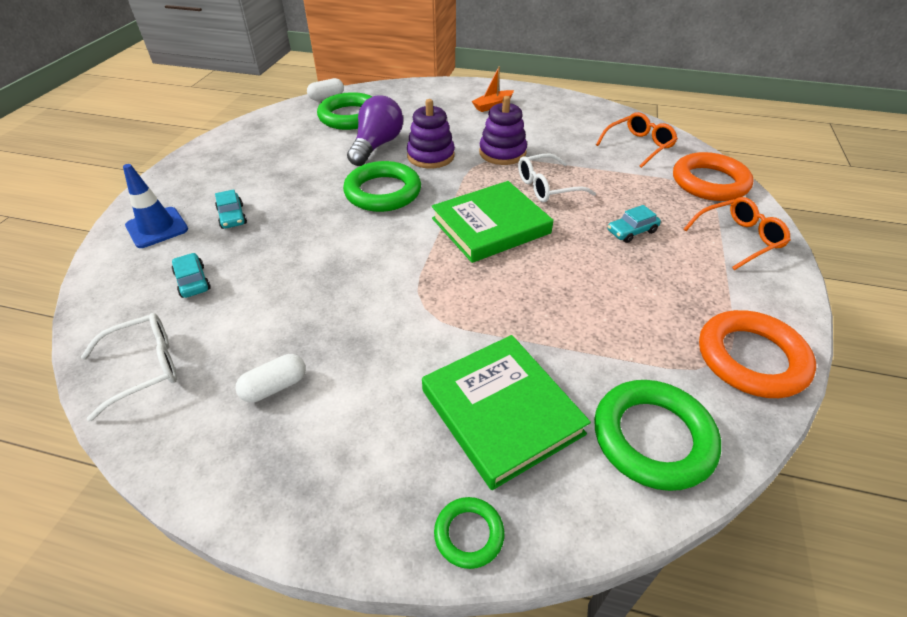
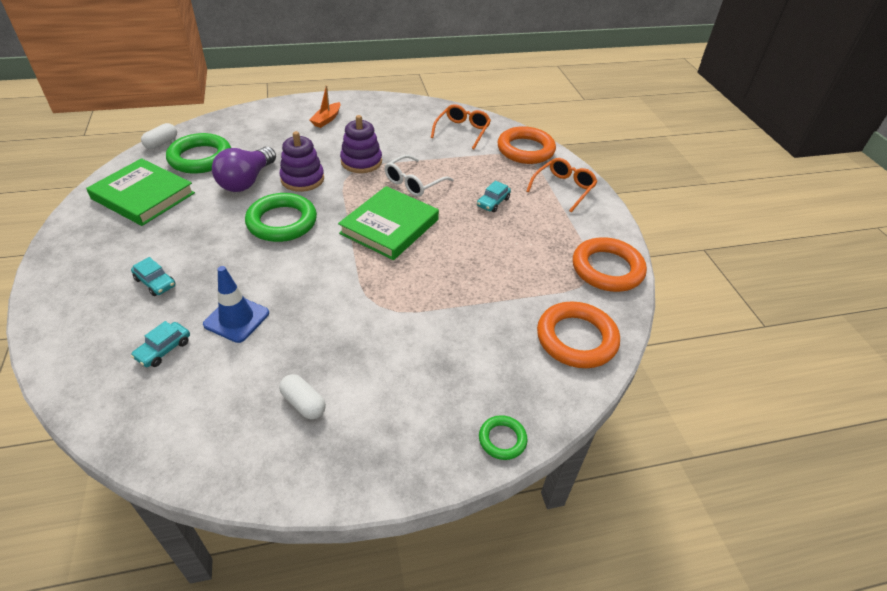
camera: 30 degrees left, 0 degrees up
(144, 368) = (178, 432): white glasses -> none
(157, 228) = (84, 315): blue traffic cone -> blue traffic cone (236, 319)
(193, 281) = (163, 349): turquoise car -> turquoise car turned 90 degrees counterclockwise
(275, 387) = (303, 403): white capsule -> white capsule turned 75 degrees counterclockwise
(376, 146) = (247, 181): purple light bulb -> purple light bulb turned 150 degrees counterclockwise
(501, 412) = (478, 358): green book -> green book (143, 196)
(653, 438) = (576, 339): green ring -> orange ring

